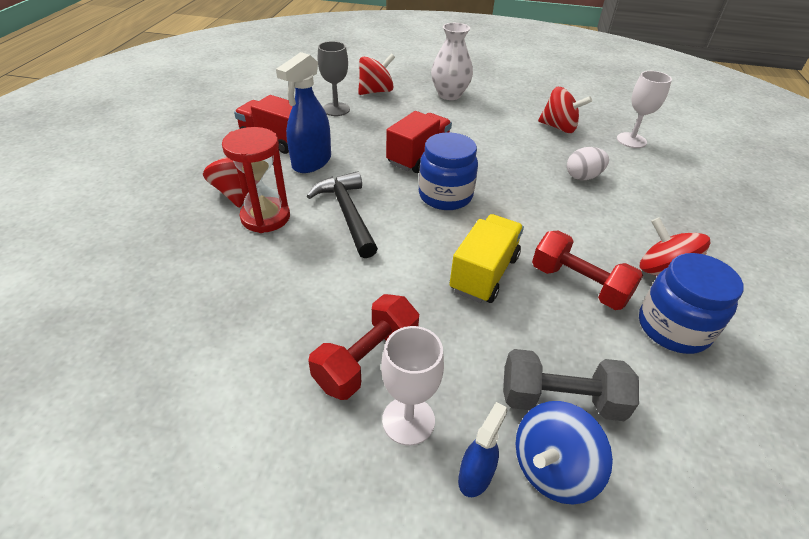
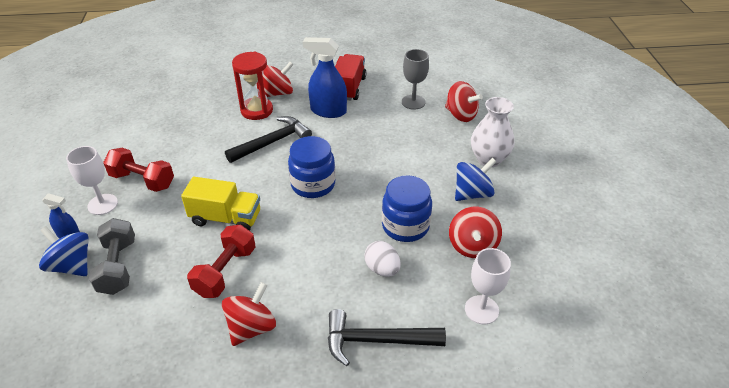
camera: 75 degrees right, 0 degrees up
(418, 157) = (363, 160): red truck -> none
(493, 112) = (472, 193): none -> blue spinning top
(670, 197) = (376, 340): none -> black hammer
(673, 328) = (187, 330): blue jar -> blue jar (405, 226)

